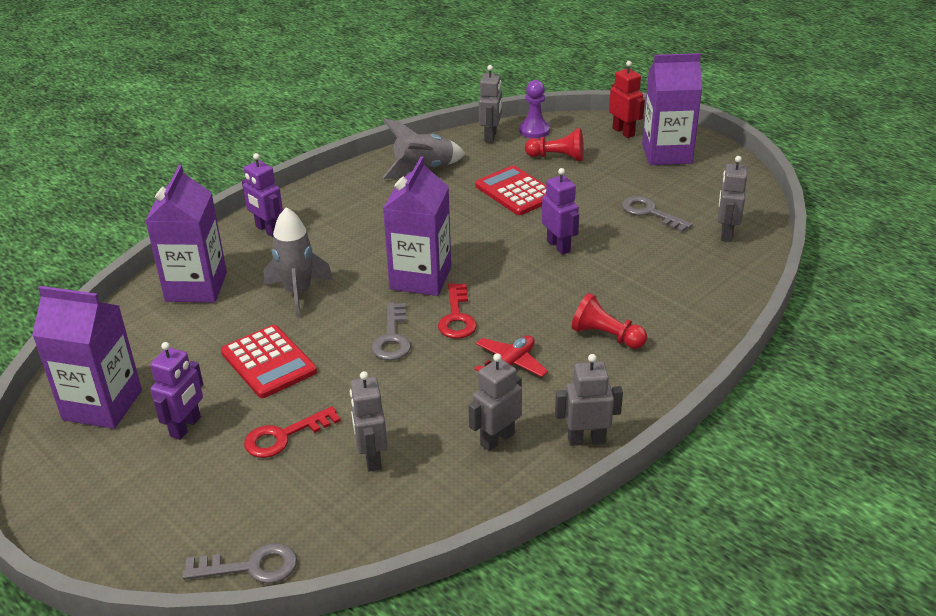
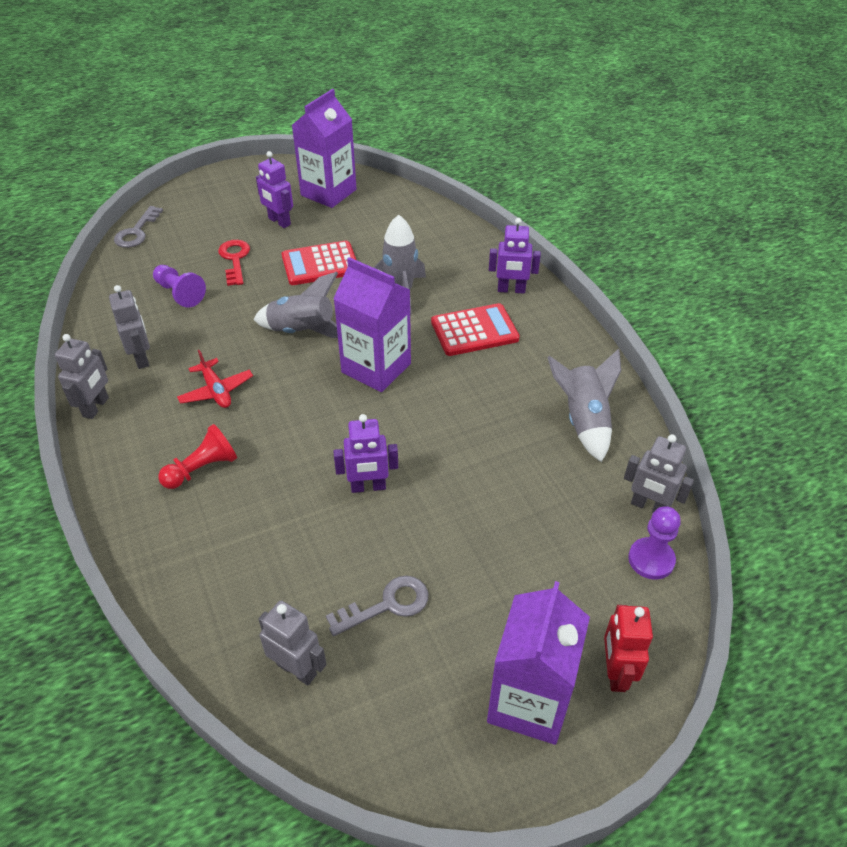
camera: 110 degrees right, 10 degrees up
(196, 287) = (443, 242): purple carton -> none
(267, 230) = (511, 290): purple robot -> purple robot turned 150 degrees counterclockwise
(372, 457) = (180, 293): grey robot -> purple pawn
(392, 338) = (302, 331): grey key -> grey rocket
(457, 317) = (302, 376): red key -> none
(516, 192) = (498, 487): red calculator -> red calculator (474, 331)
(557, 157) = (567, 559): red pawn -> none
(623, 132) = (615, 672): red robot -> red robot turned 105 degrees clockwise

